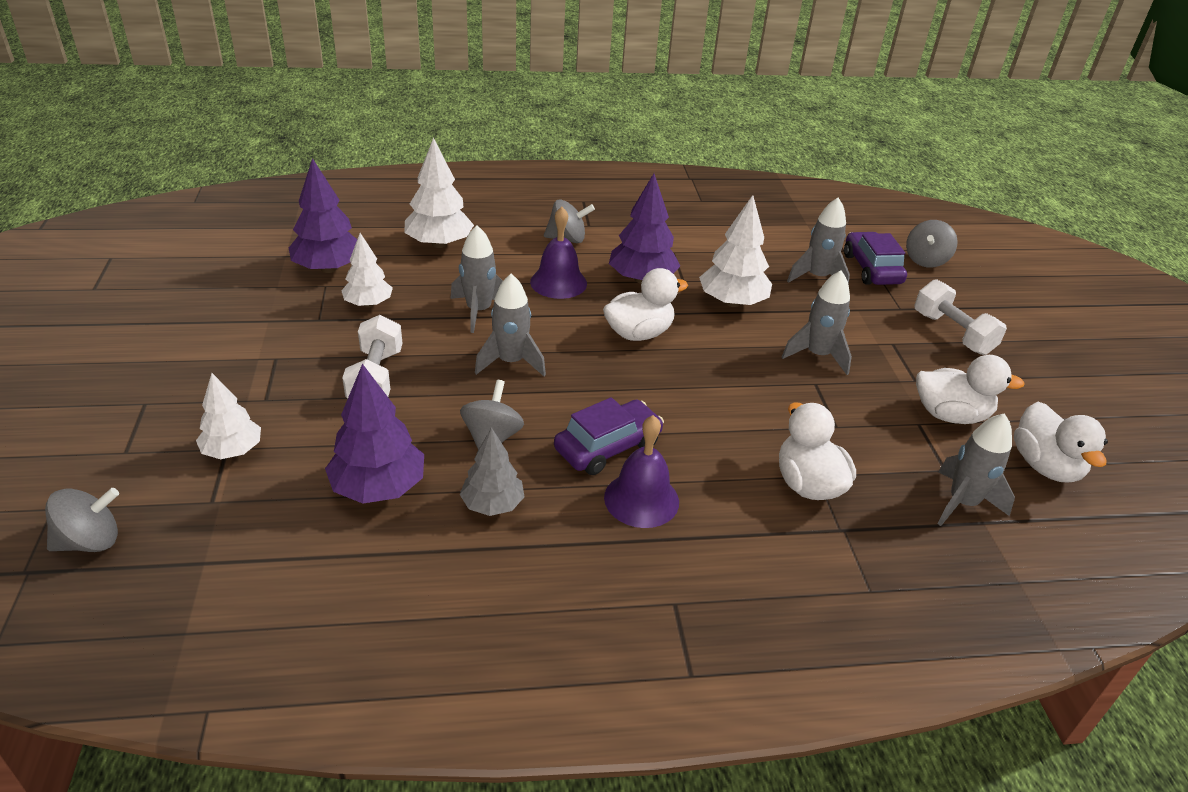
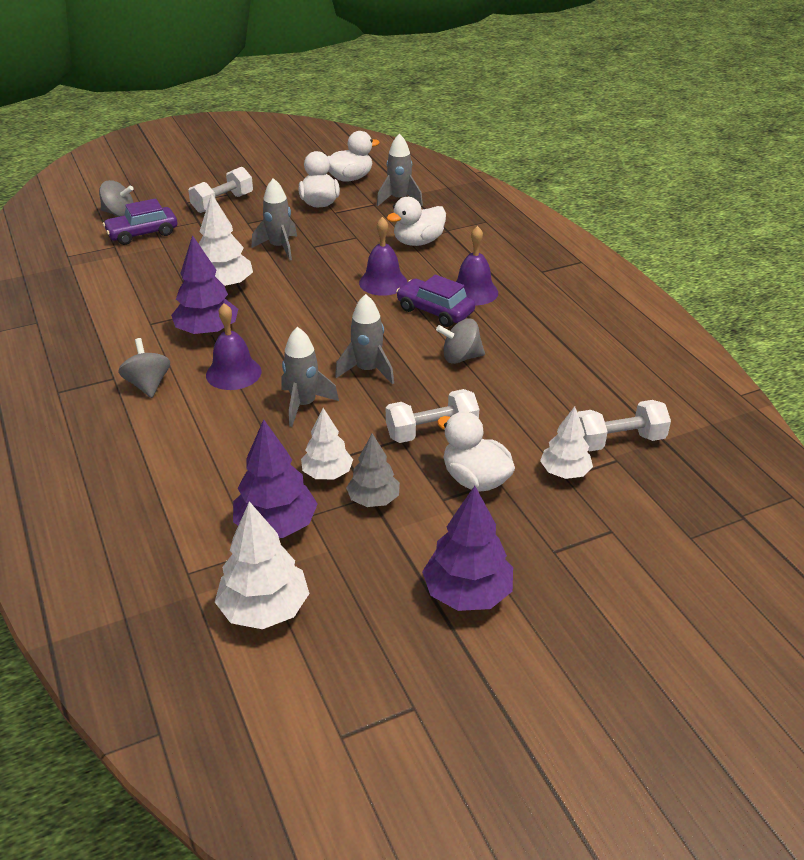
camera: 105 degrees left, 0 degrees up
(90, 541) = (695, 499): grey spinning top -> none
(238, 516) = (618, 441): none -> white dumbbell
(378, 487) = (543, 391): purple tree -> purple tree (467, 593)
(439, 244) = (191, 463): white tree -> white tree (264, 609)
(492, 505) = (521, 342): grey tree -> grey tree (373, 499)
(639, 333) = (292, 320): white duck -> white duck (475, 479)
(699, 420) = (383, 282): none -> purple bell
(817, 277) = (167, 254): grey rocket -> none

